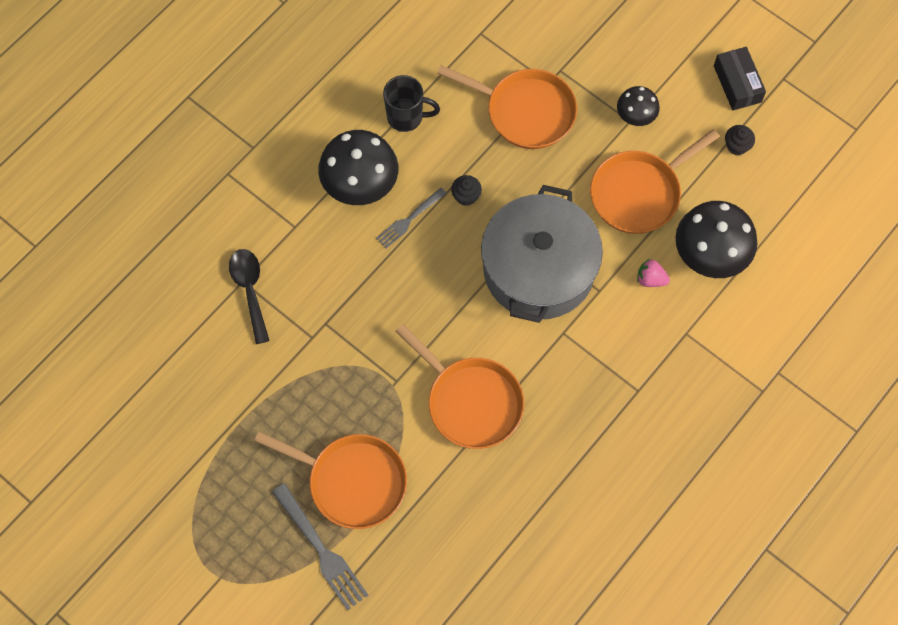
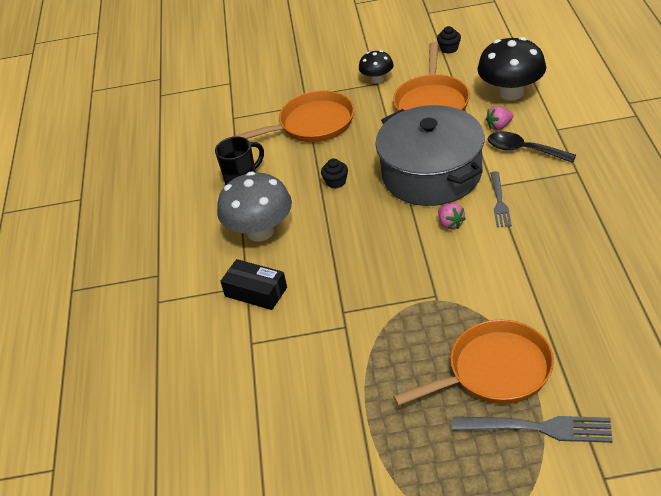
camera: 40 degrees left, 25 degrees down
(250, 290) = (264, 343): black spoon -> black spoon (523, 150)
(360, 184) = (260, 231): black mushroom -> grey mushroom
(409, 219) = (318, 219): grey fork -> grey fork (499, 202)
(470, 402) = (497, 262): orange pan -> none
(488, 331) = (450, 223): none -> pink strawberry
(737, 84) = (408, 30): black box -> black box (256, 292)

